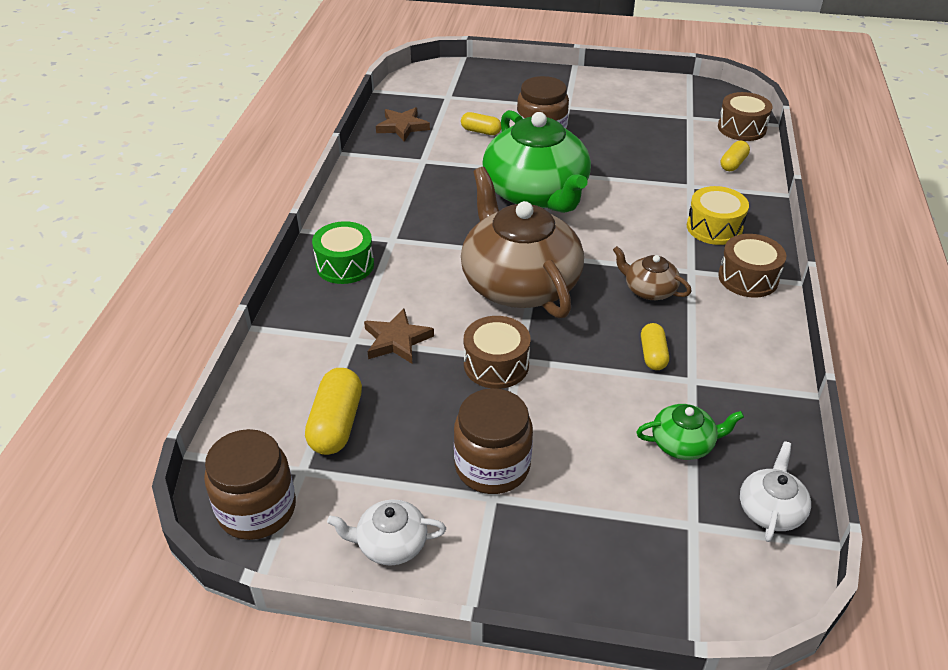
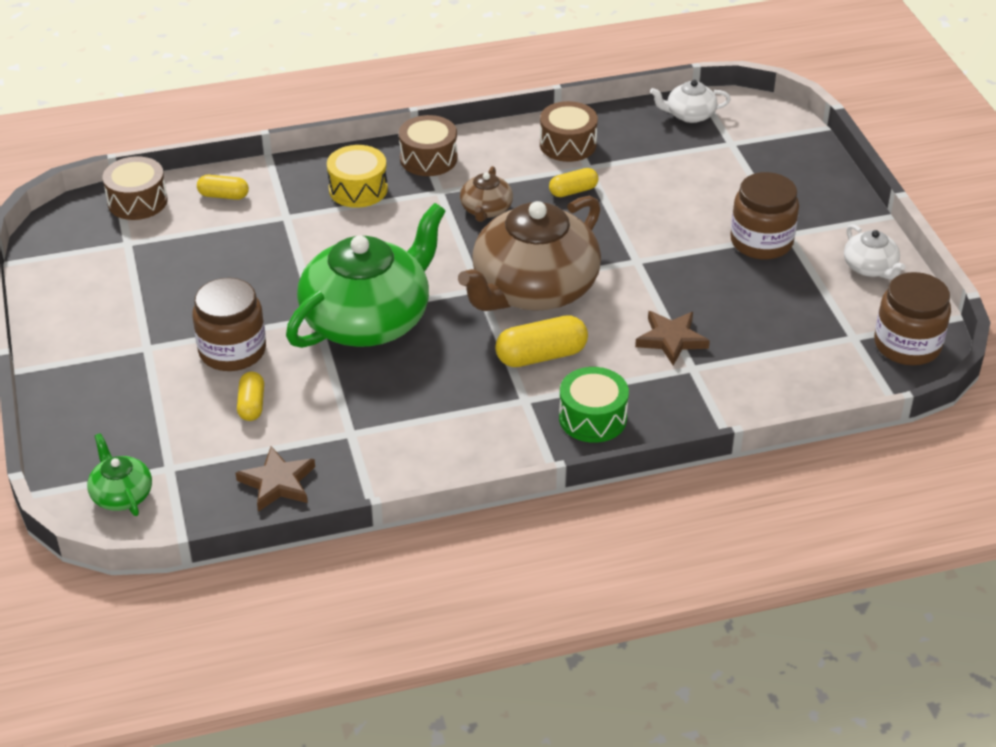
camera: 115 degrees left, 0 degrees up
(336, 424) = (794, 337): yellow capsule -> yellow capsule (541, 356)
(496, 365) = (653, 271): brown drum -> brown drum (567, 144)
(683, 443) = (660, 159): green teapot -> green teapot (121, 494)

